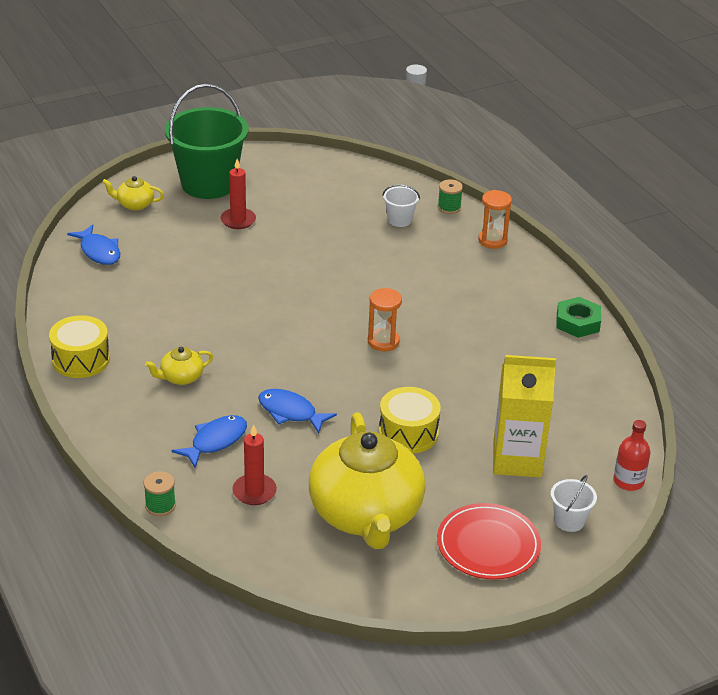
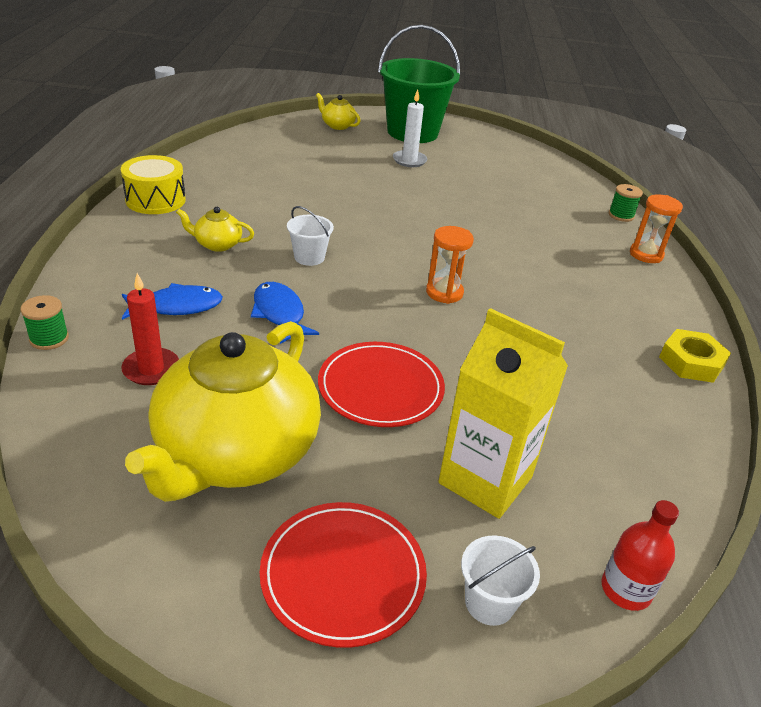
camera: 30 degrees right, 0 degrees up
(99, 251) = (271, 142): blue fish -> none
(238, 220) = (409, 160): red candle -> white candle
(399, 220) = (561, 208): white bucket -> white bucket (309, 257)
(408, 433) = (380, 387): yellow drum -> red plate
(577, 322) = (691, 362): green nut -> yellow nut

